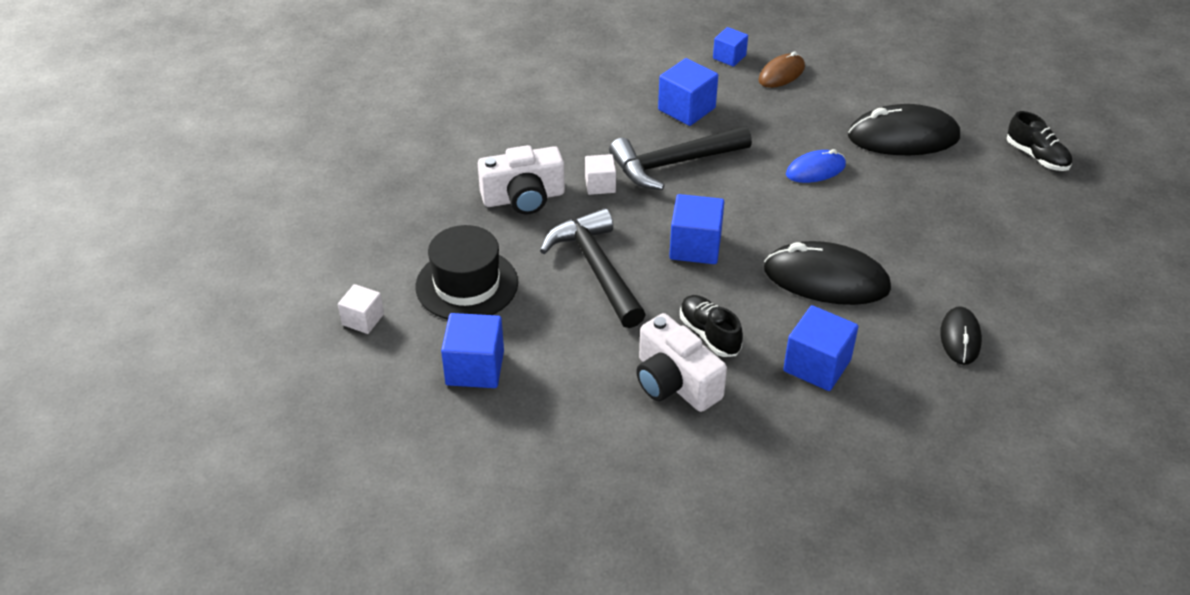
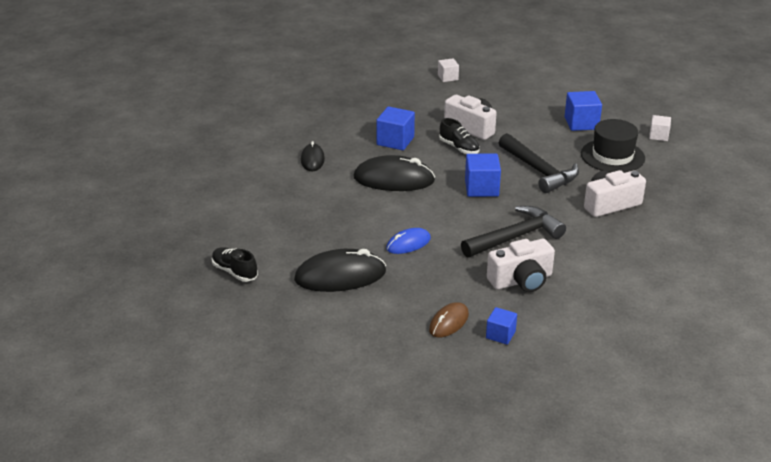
camera: 170 degrees right, 10 degrees down
(600, 185) = (562, 217): white cube -> white cube (448, 77)
(686, 109) = (521, 280): blue cube -> white camera

